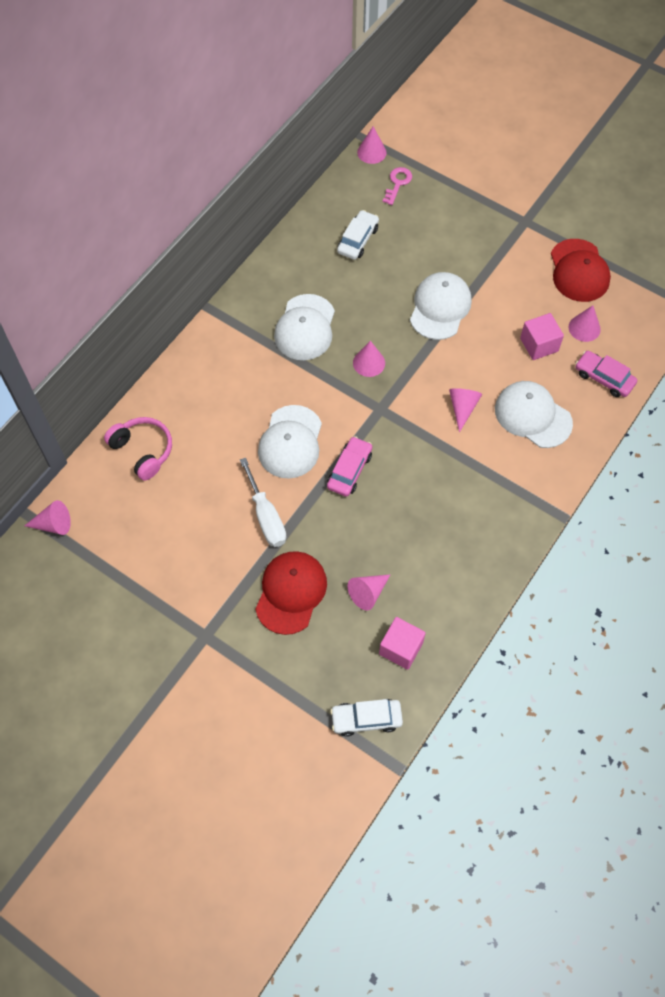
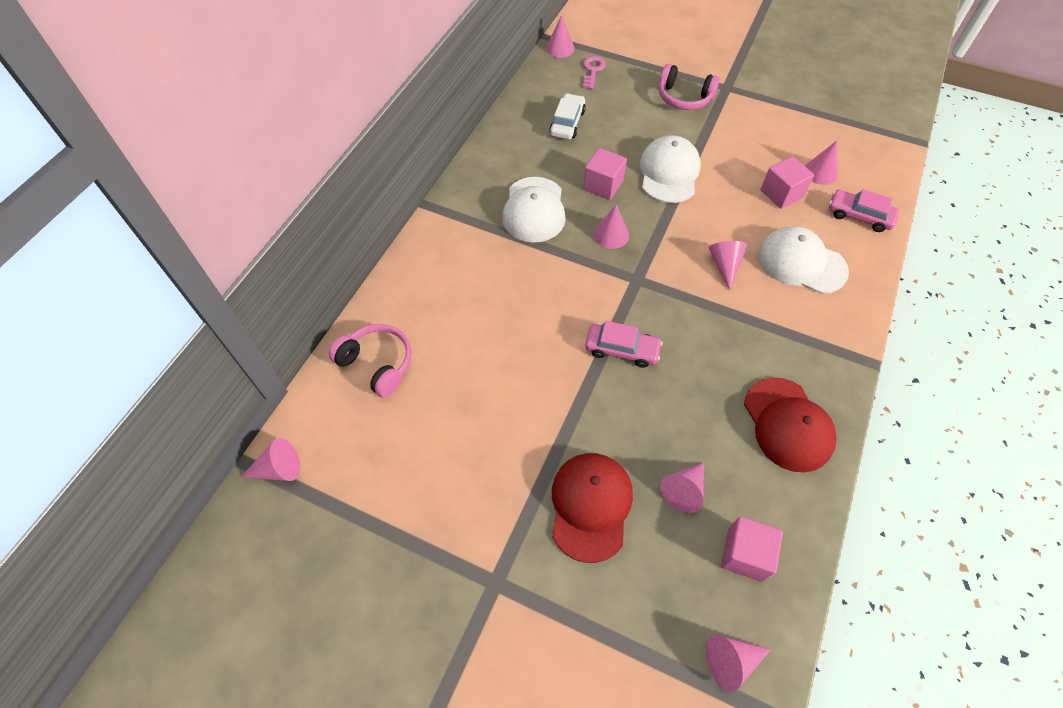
camera: 10 degrees left, 5 degrees down
(266, 516) = (538, 417): white screwdriver -> none
(290, 442) = (547, 329): white cap -> none
(349, 470) = (622, 349): pink car -> pink car turned 90 degrees clockwise
(366, 719) = (731, 661): white car -> pink cone
(374, 311) = (603, 185): none -> pink cube
(479, 227) = (684, 98): none -> pink headphones
(579, 271) = (794, 122): red cap -> red cap (788, 424)

